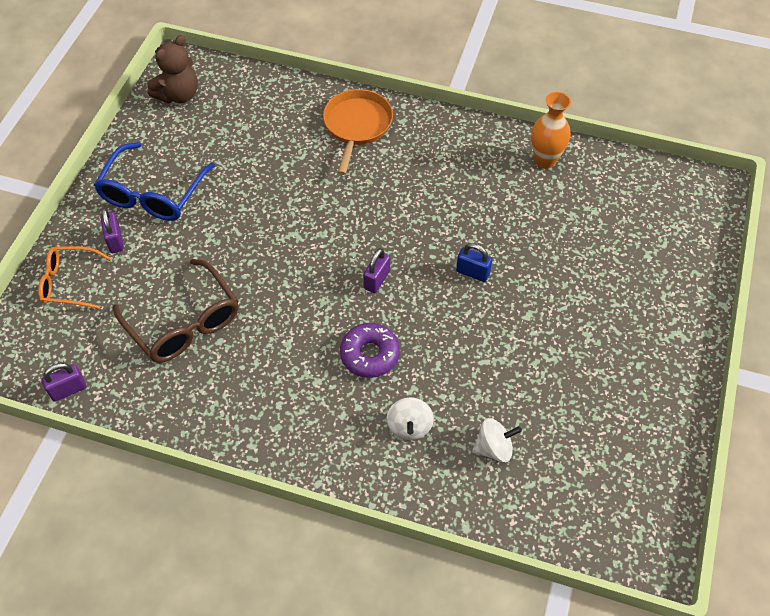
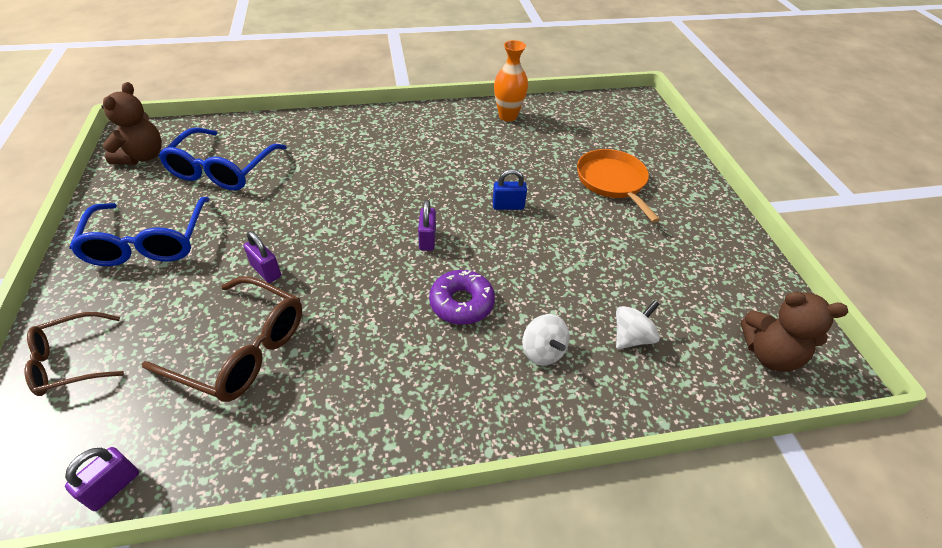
camera: 30 degrees left, 10 degrees down
(69, 282) = (71, 361): orange glasses -> brown glasses
(115, 240) = (119, 299): purple padlock -> purple padlock (266, 271)
(238, 134) = (222, 170): none -> blue glasses
(357, 126) = (336, 134): orange pan -> orange pan (612, 182)
(607, 518) = (769, 354): none -> brown teddy bear

